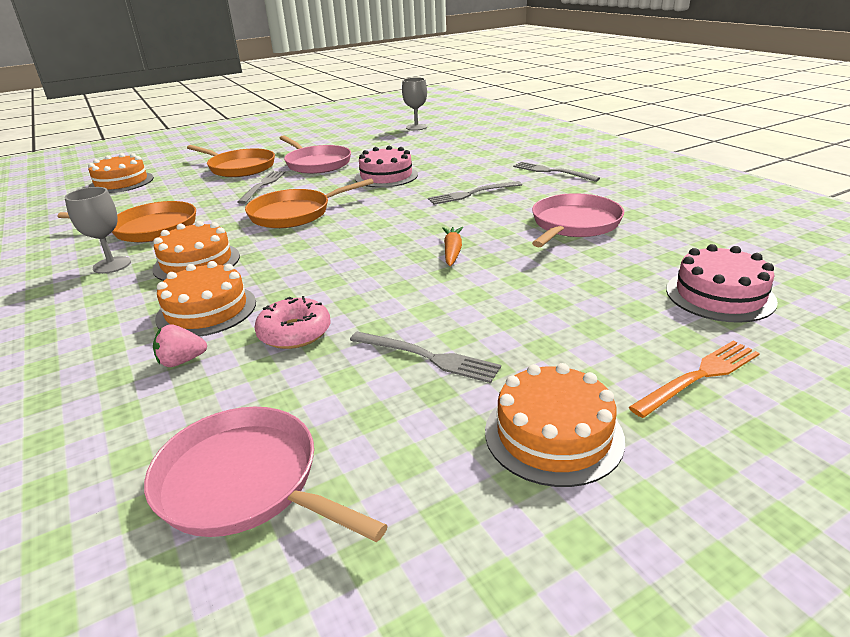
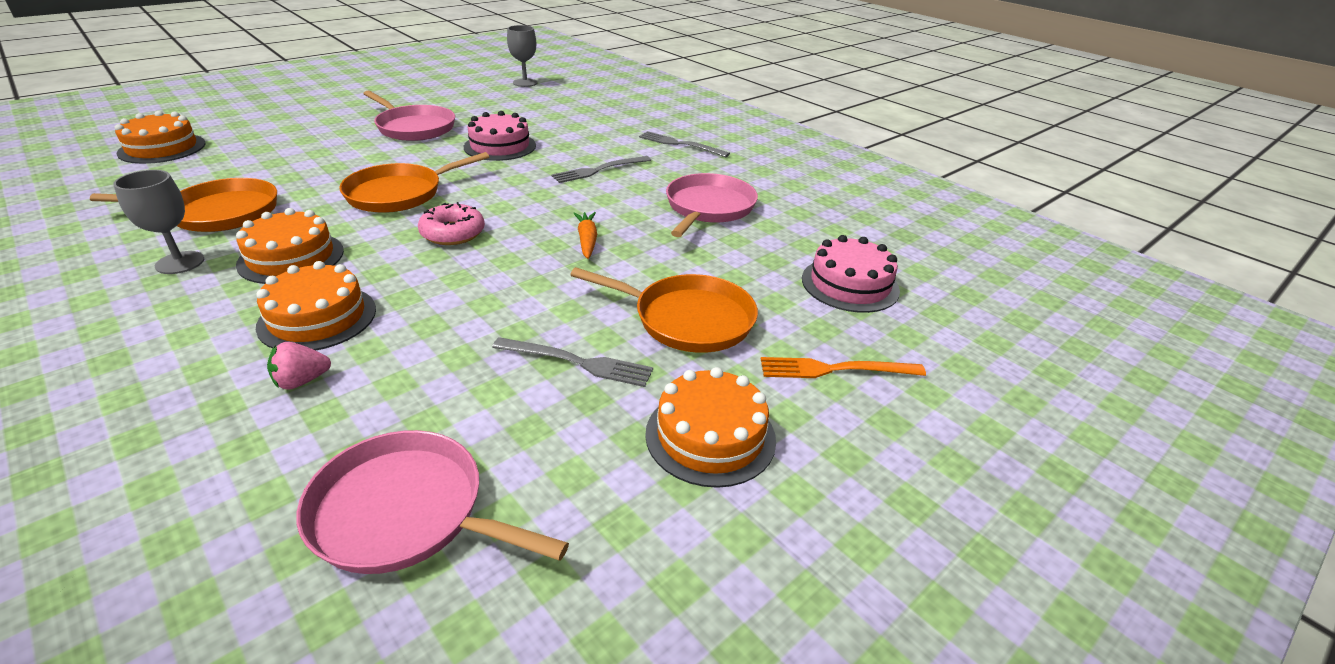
camera: 15 degrees left, 5 degrees up
(240, 167) = (318, 131): orange pan -> orange pan (688, 319)
(263, 185) = (353, 156): grey fork -> none
(294, 332) = (428, 341): pink donut -> pink donut (453, 233)
(699, 377) = (835, 369): orange fork -> orange fork turned 135 degrees counterclockwise

